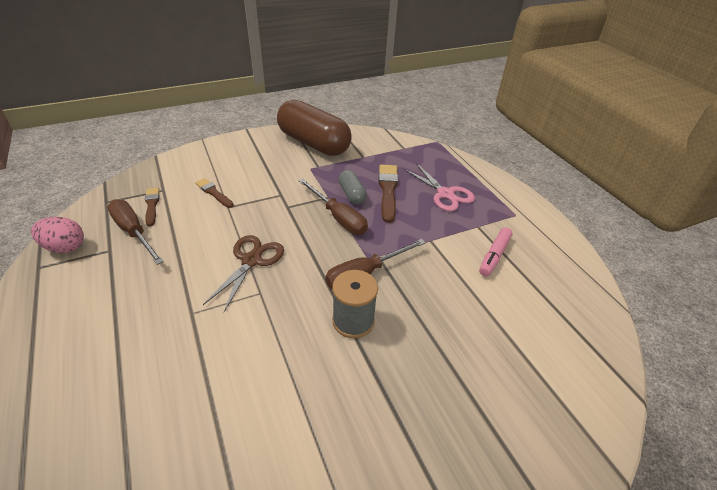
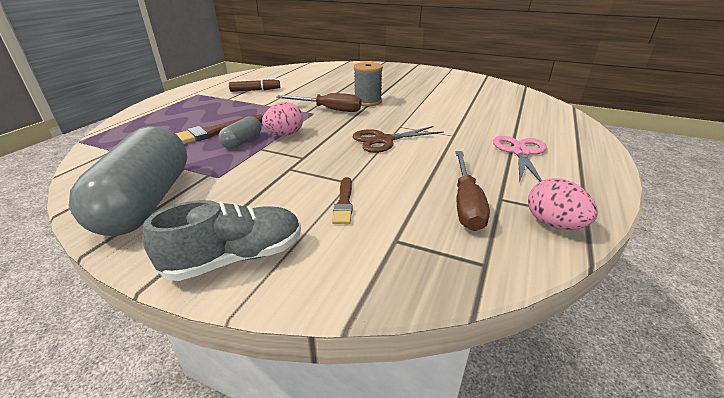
camera: 130 degrees left, 10 degrees down
(152, 205) = (426, 224): brown brush -> none
(229, 149) = (236, 258): none -> grey shoe
(314, 143) = (146, 202): brown capsule -> grey capsule
(338, 217) = (285, 134): brown screwdriver -> pink egg
(445, 194) = (194, 114): pink scissors -> pink scissors (520, 152)
(494, 256) = (255, 90): pink marker -> brown marker

